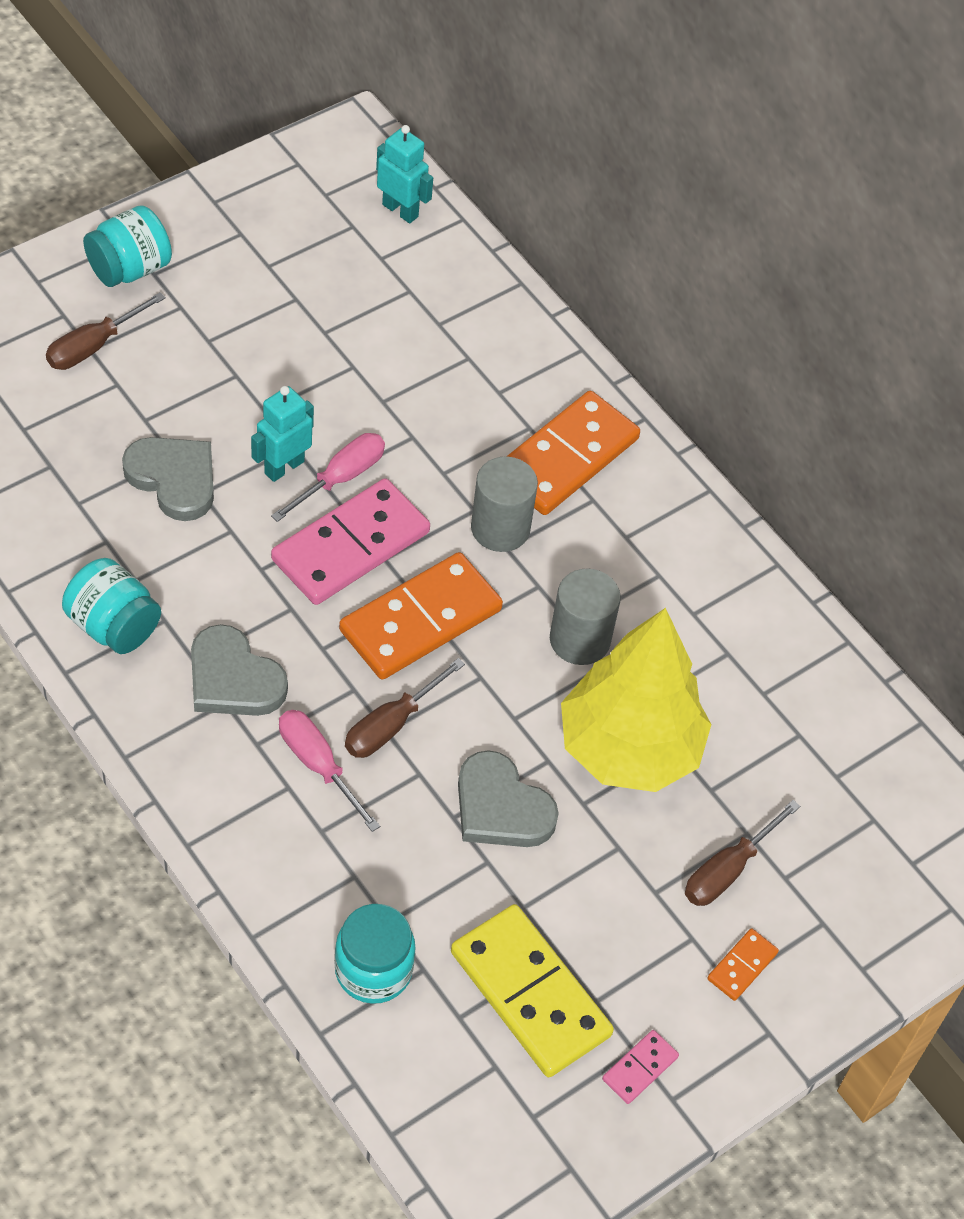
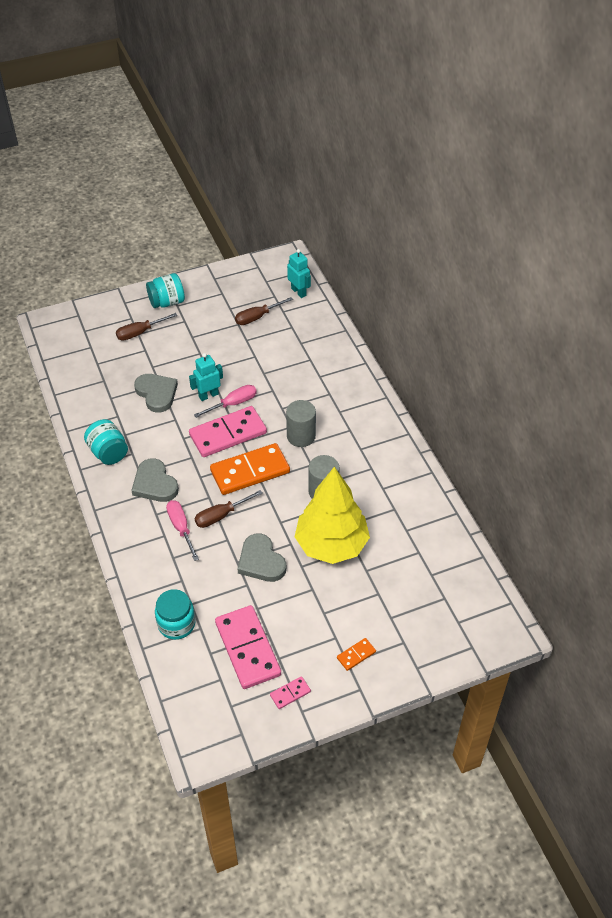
camera: 20 degrees right, 5 degrees down
(530, 994) = (247, 649): yellow domino -> pink domino
(567, 457) = (343, 409): orange domino -> none
(727, 871) = (362, 609): brown screwdriver -> brown screwdriver (257, 317)

